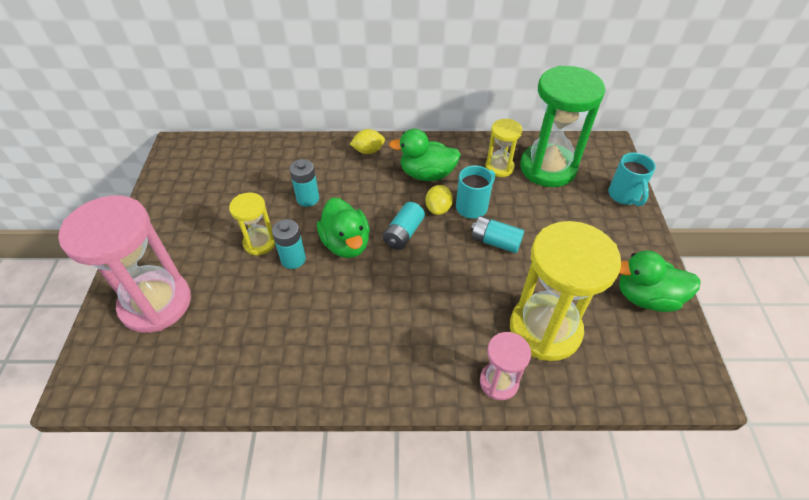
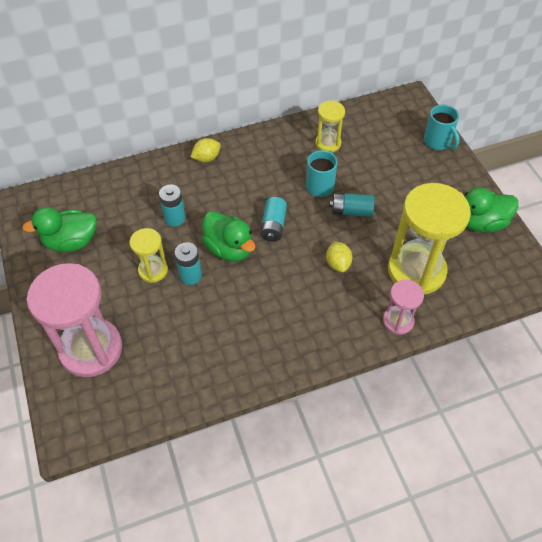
camera: 20 degrees left, 5 degrees up
(427, 174) = (269, 166): green duck -> green duck (71, 242)
(438, 209) = (292, 195): yellow lemon -> yellow lemon (338, 263)
(548, 168) = (368, 133): green hourglass -> none

